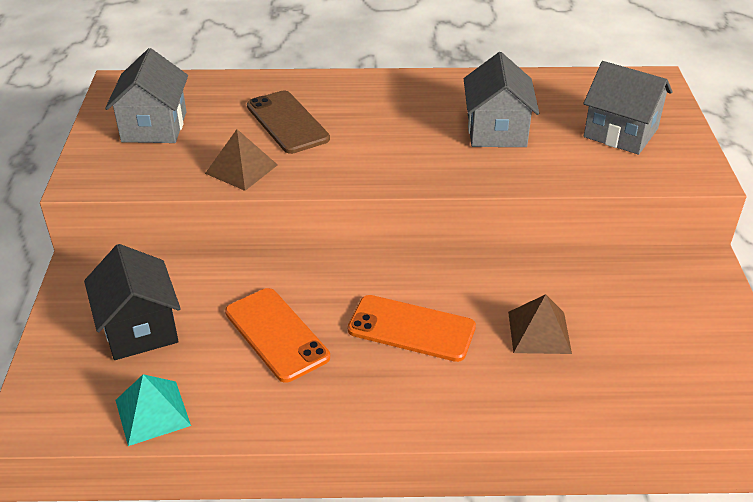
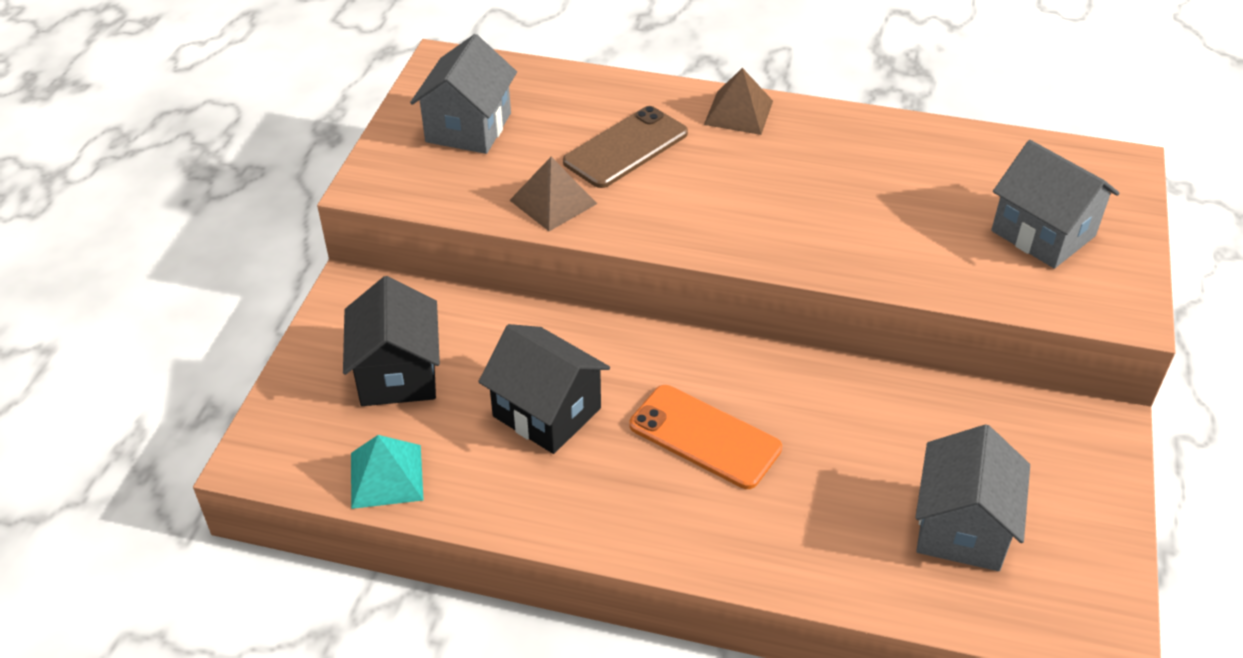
camera: 15 degrees right, 5 degrees up
(276, 334) = (546, 412): orange phone -> black house
(287, 122) = (626, 148): brown phone -> brown phone turned 60 degrees clockwise
(496, 131) = (881, 203): grey house -> grey house (962, 527)
(539, 332) = (857, 473): brown pyramid -> brown pyramid (738, 112)

